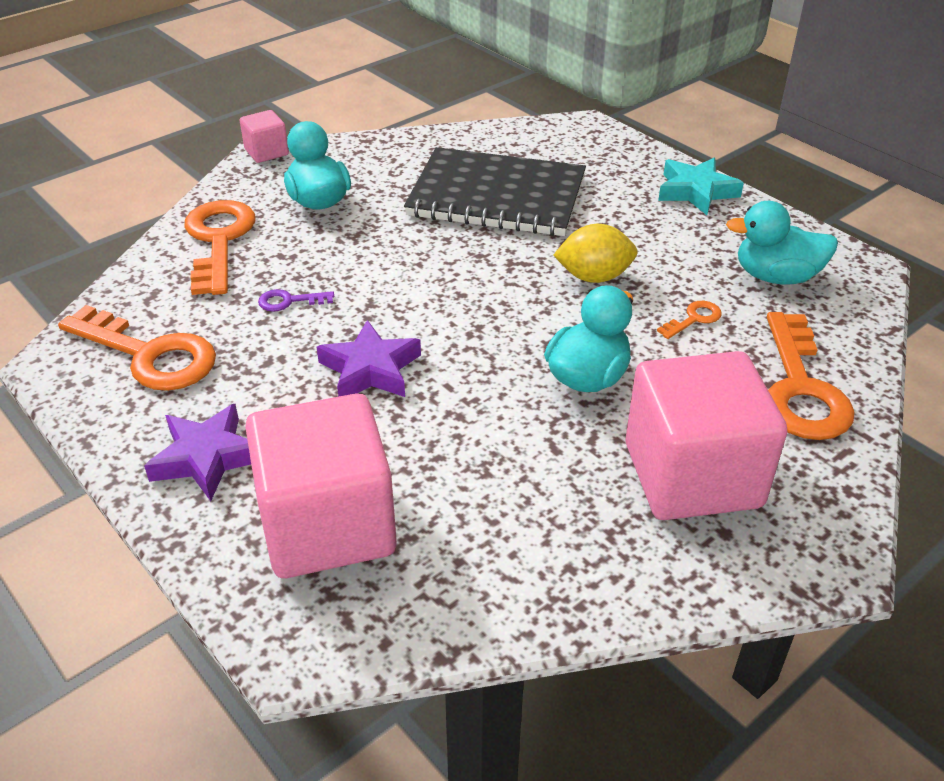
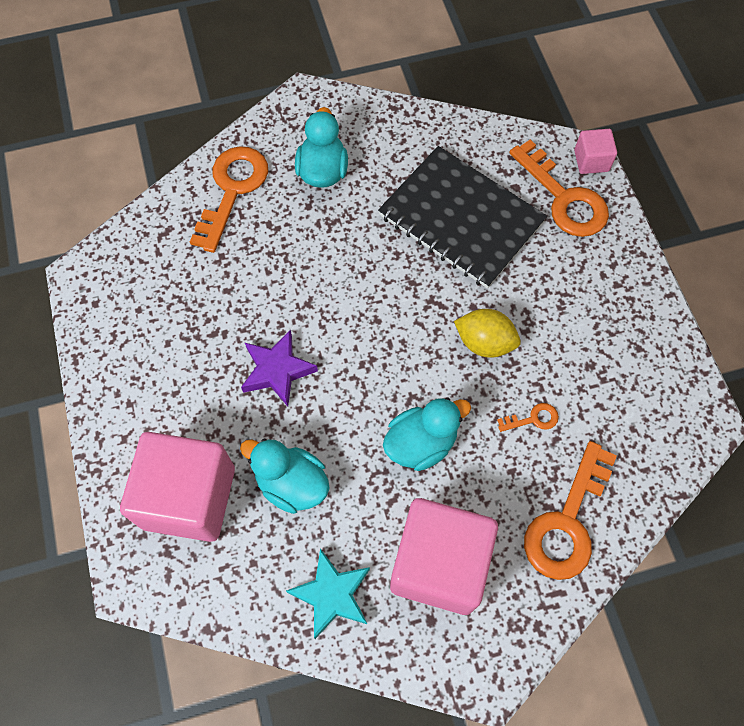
camera: 25 degrees right, 25 degrees up
(149, 355) = (141, 294): orange key -> orange key (564, 198)
(207, 457) = (141, 406): purple star -> none
(266, 152) = (310, 95): pink cube -> pink cube (591, 161)
(289, 301) = (253, 277): purple key -> none
(696, 191) = (626, 276): turquoise star -> turquoise star (332, 594)
(776, 277) = (626, 401): turquoise duck -> turquoise duck (291, 483)

